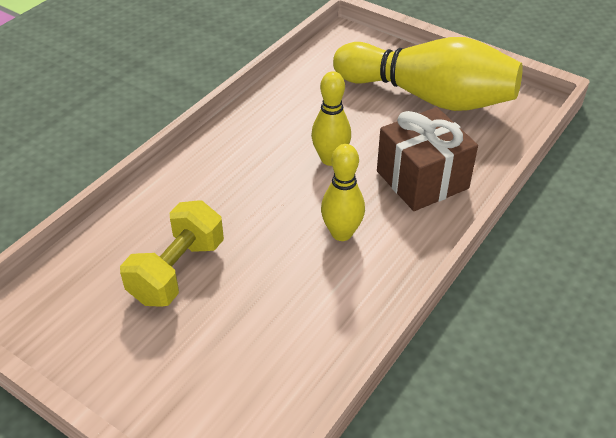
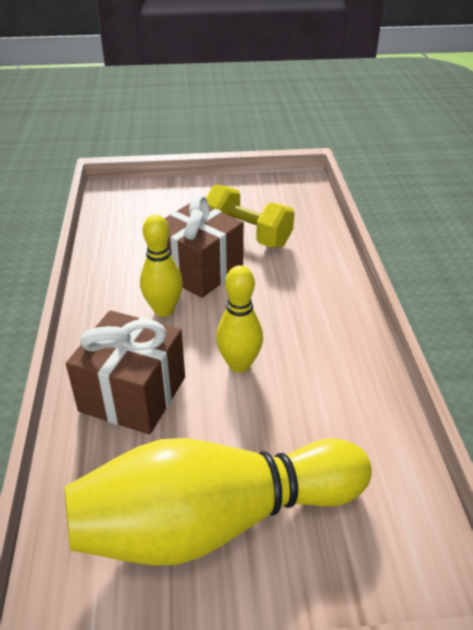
camera: 140 degrees right, 5 degrees down
(177, 271) = (247, 235): yellow dumbbell -> yellow dumbbell turned 45 degrees counterclockwise
(270, 257) = (199, 270): none -> brown gift

